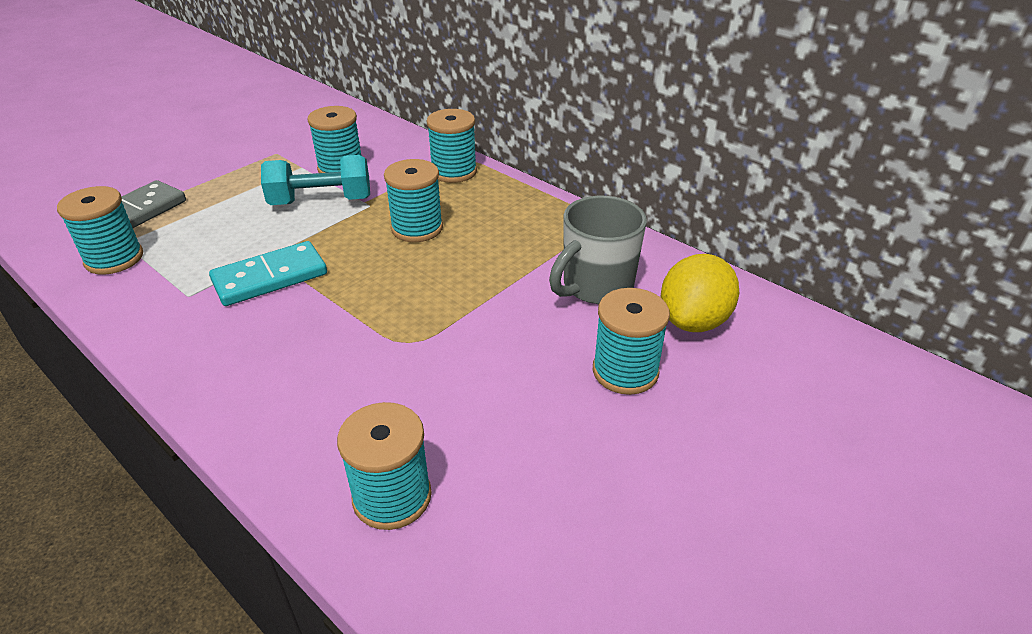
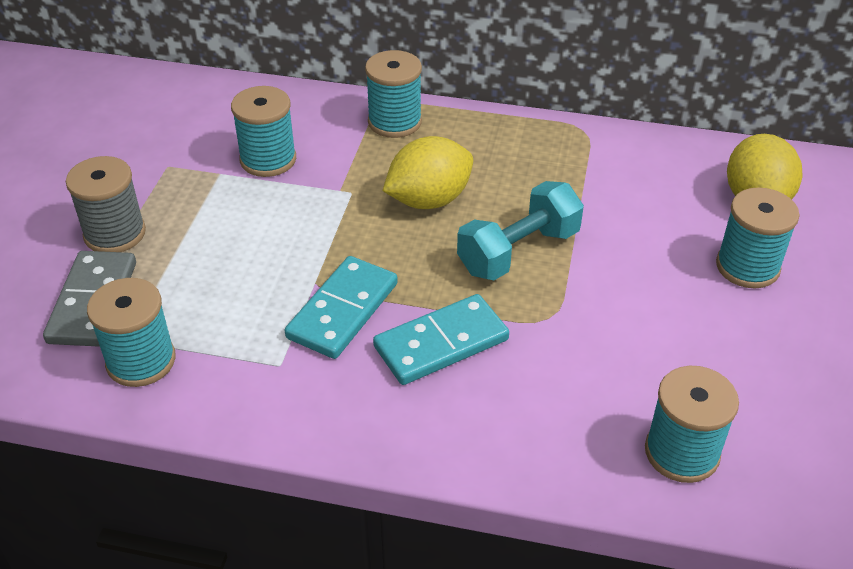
camera: 30 degrees left, 5 degrees up
(197, 180) = (115, 234): none -> grey spool
(308, 326) = (441, 343): none -> turquoise domino
(321, 201) = (293, 206): turquoise dumbbell -> turquoise dumbbell (518, 251)
(417, 228) = (429, 200): turquoise spool -> yellow lemon
(596, 286) = (651, 198): grey mug -> none

